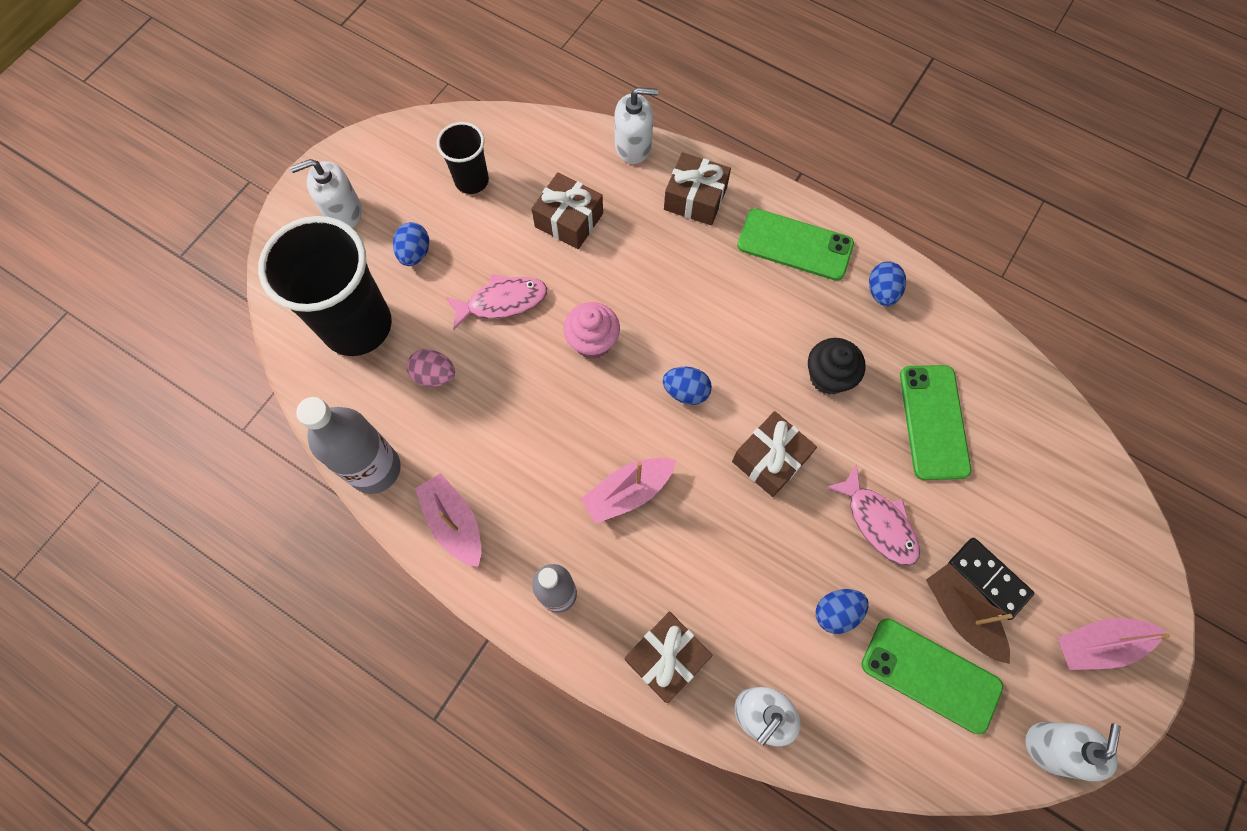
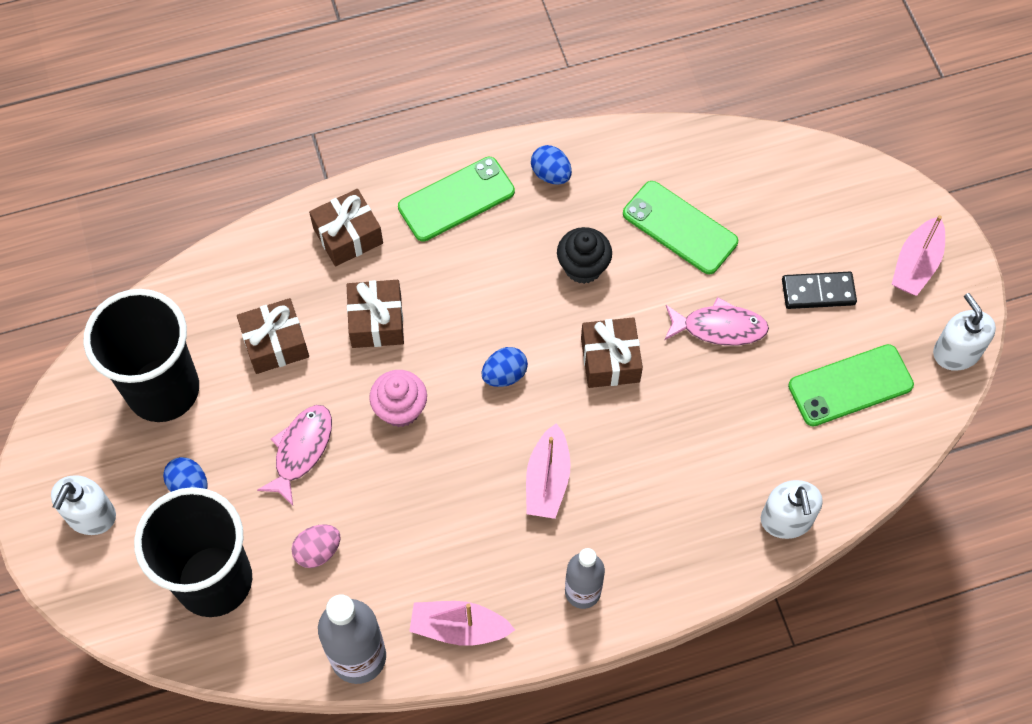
camera: 50 degrees left, 5 degrees down
(472, 180) = (163, 390): black cup -> black cup, size x1.93
(633, 146) = (255, 242): white soap dispenser -> none
(666, 658) = (694, 551): brown gift -> brown gift (376, 321)
(836, 612) = (758, 410): blue egg -> none
(961, 614) = (827, 330): brown boat -> none

